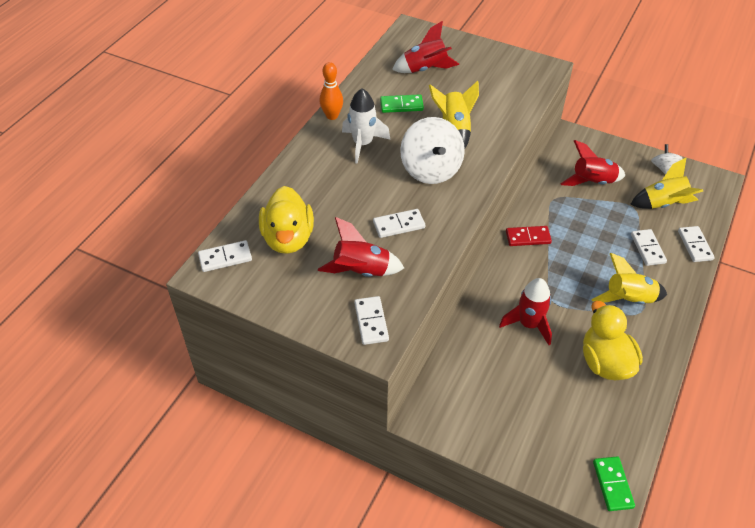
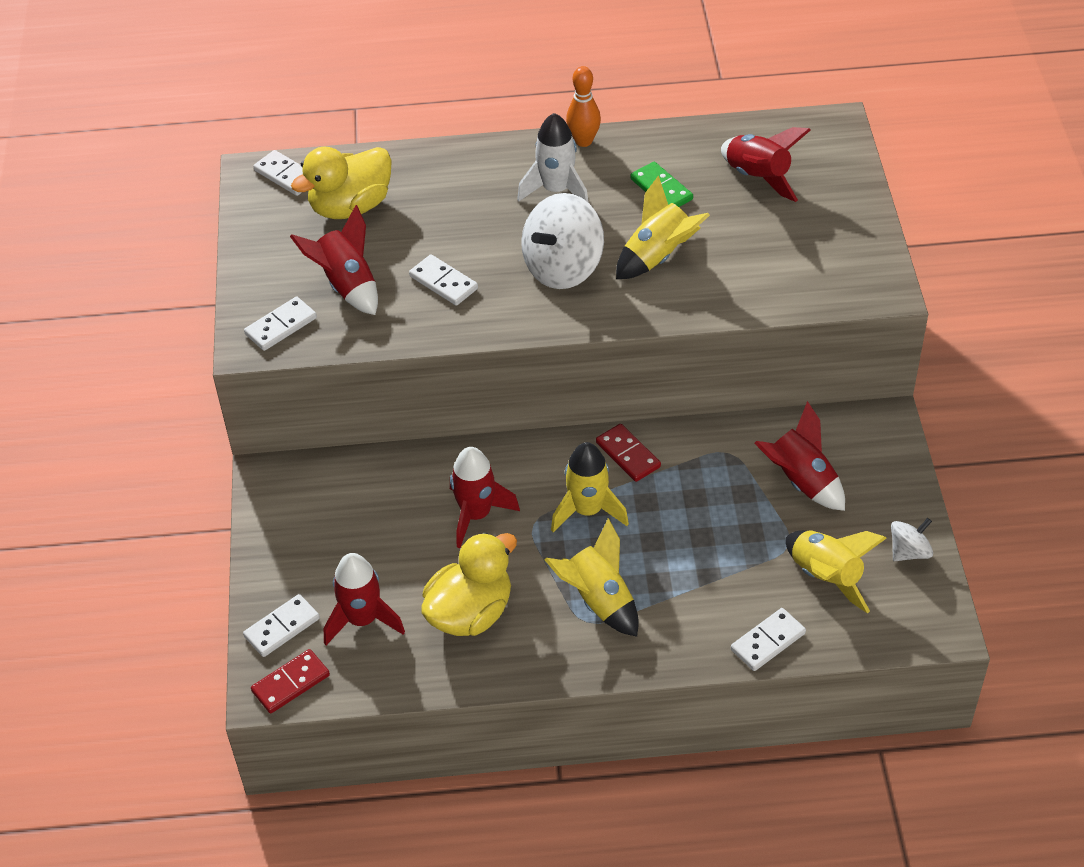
camera: 60 degrees right, 0 degrees up
(558, 273) = (587, 510): none -> yellow rocket
(580, 420) = (362, 620): none -> red rocket
(612, 484) = (290, 683): green domino -> red domino
(648, 249) = (715, 589): white domino -> white domino (282, 628)

